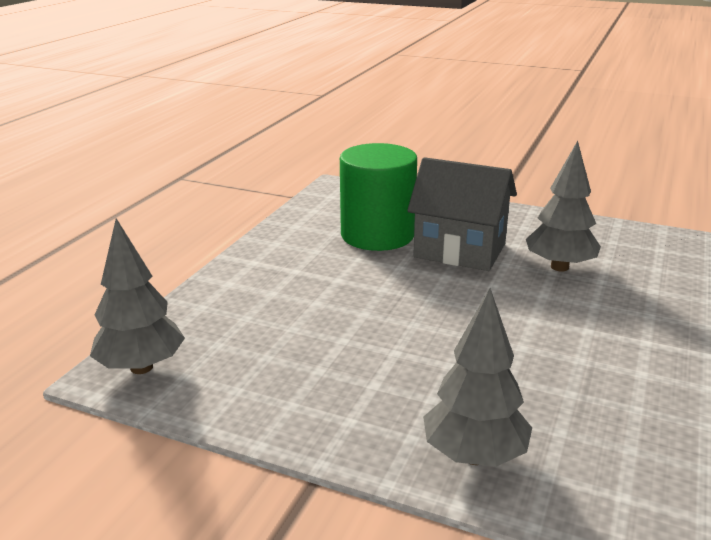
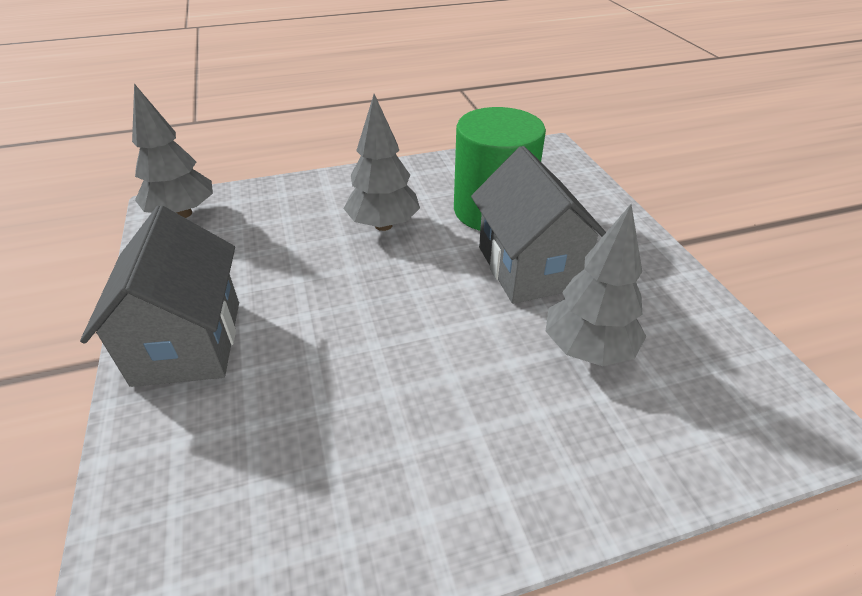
camera: 50 degrees right, 15 degrees up
(357, 418) = (188, 342): none -> grey house
(474, 456) = (176, 440): grey tree -> grey tree (383, 225)

